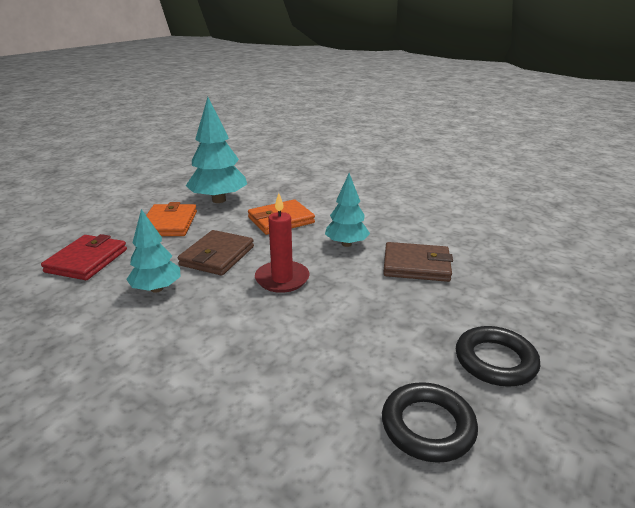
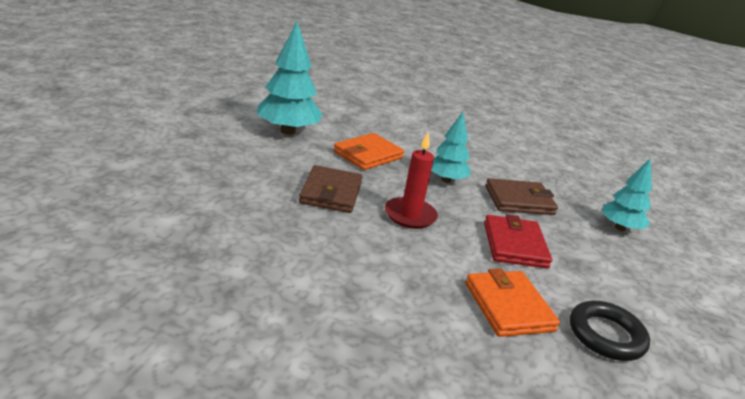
camera: 20 degrees left, 0 degrees up
(87, 261) = (193, 199): red wallet -> red wallet (515, 245)
(157, 289) = (294, 228): turquoise tree -> turquoise tree (620, 228)
(169, 224) = (253, 157): orange wallet -> orange wallet (508, 307)
(495, 361) = (625, 281): black ring -> none

